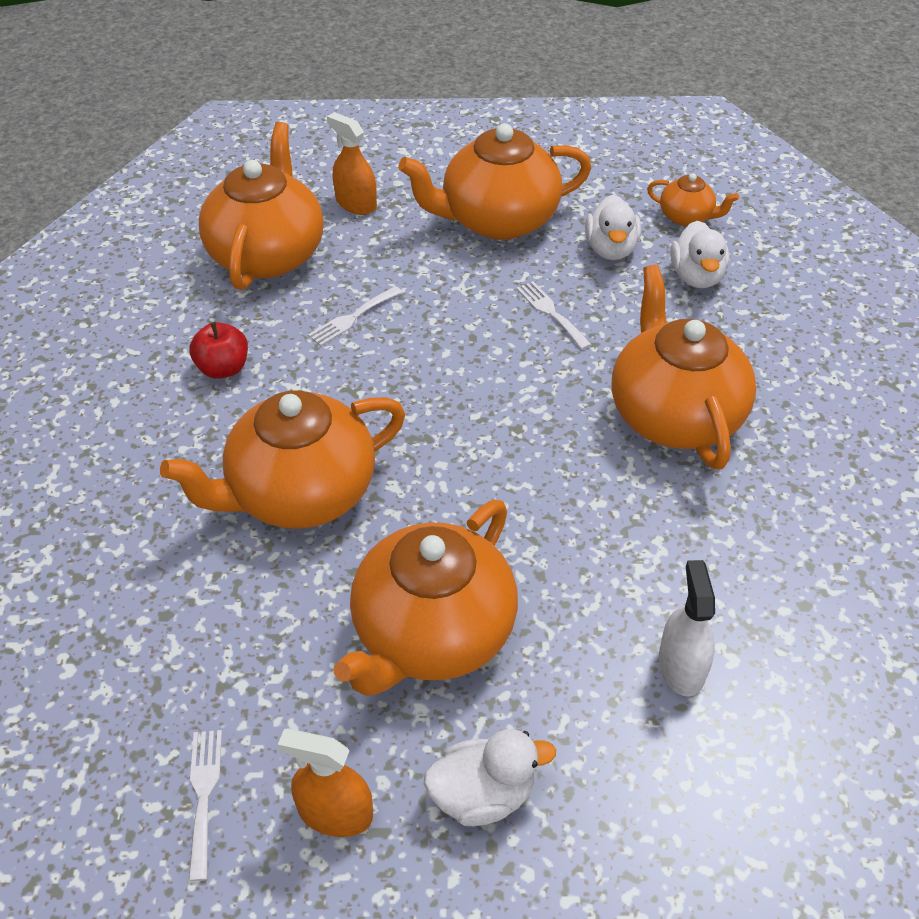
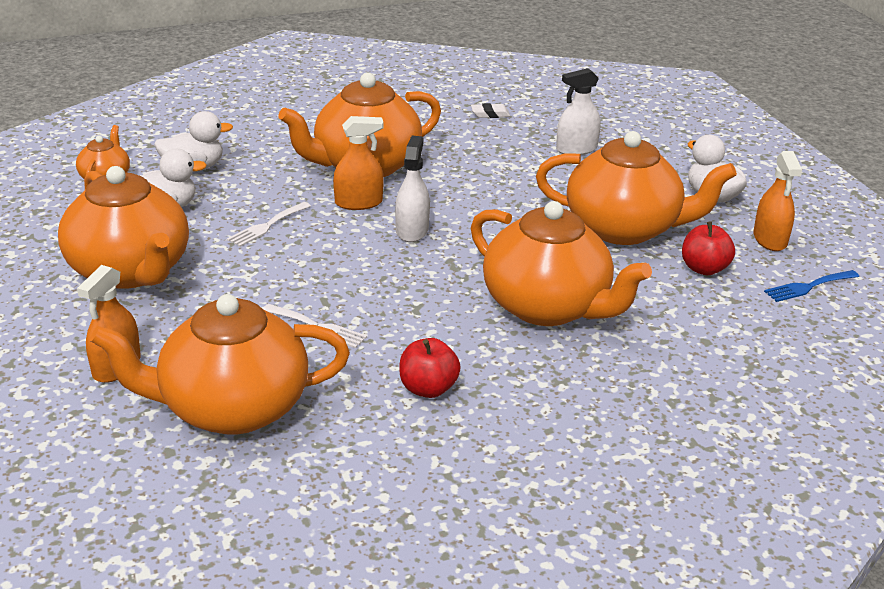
camera: 110 degrees left, 15 degrees down
(204, 795) = (808, 287): white fork -> blue fork
(302, 685) = (704, 269): none -> red apple
(502, 421) = (412, 230): none -> white spray bottle
(581, 391) = (358, 203): none -> orange spray bottle
(822, 592) = (490, 114): none -> white eraser

